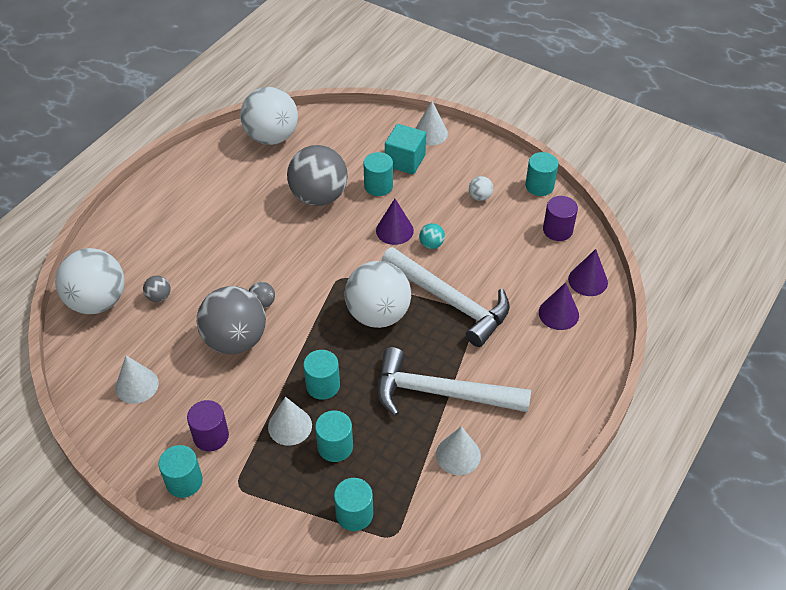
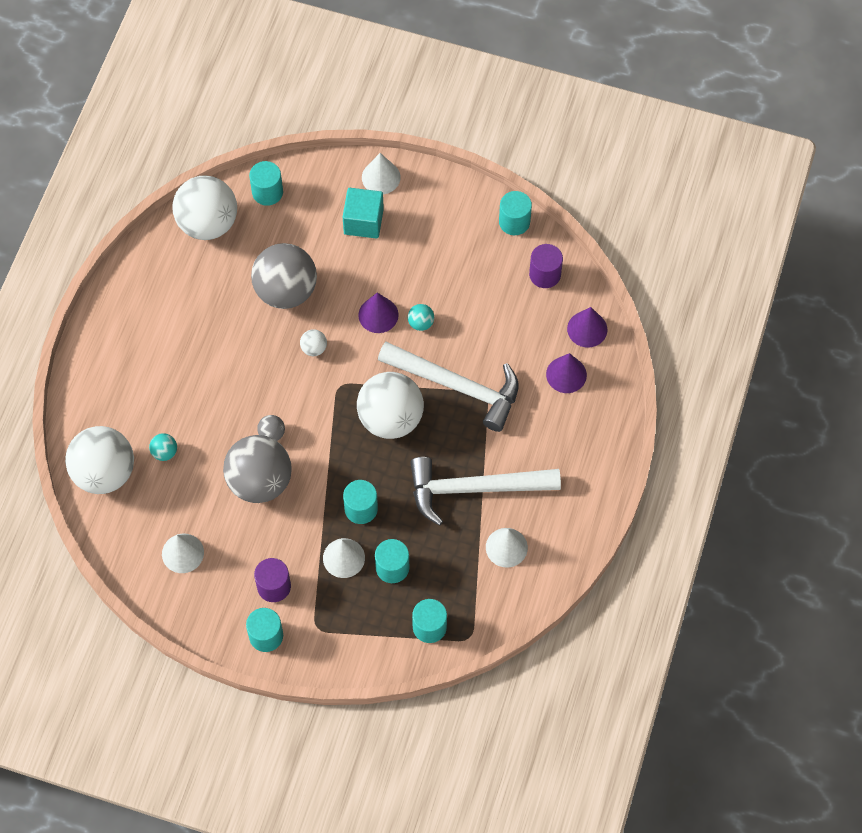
camera: 15 degrees left, 15 degrees up
(159, 297) = (164, 452): grey ball -> turquoise ball
(378, 186) = (345, 262): turquoise cylinder -> turquoise cylinder (267, 192)
(480, 197) = (455, 251): white ball -> white ball (314, 348)

